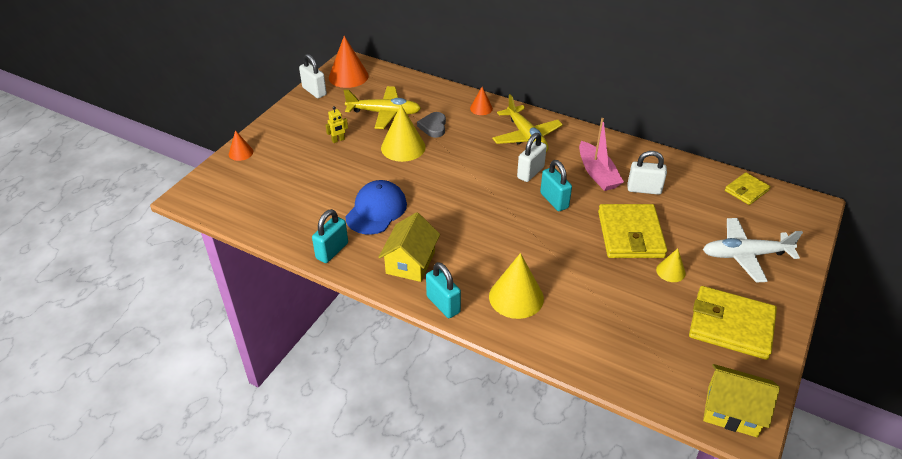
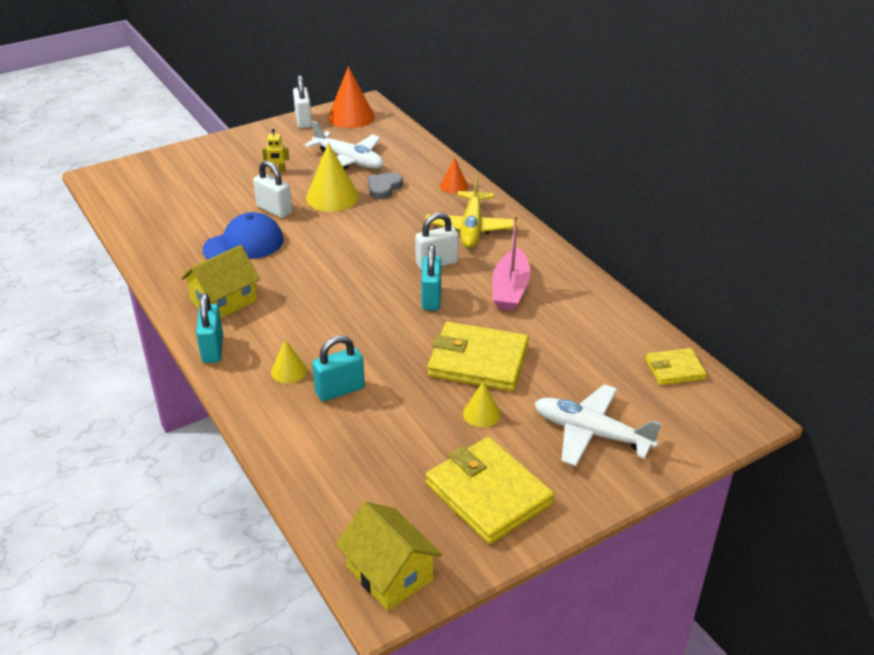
camera: 30 degrees right, 5 degrees down
(241, 153) = (179, 154): orange cone -> none
(332, 251) = (166, 265): turquoise padlock -> turquoise padlock (340, 390)
(384, 113) = (349, 160): yellow plane -> white plane
(516, 297) = (289, 371): yellow cone -> yellow cone, size x0.54
(630, 234) = (478, 361): yellow wallet -> yellow wallet turned 75 degrees clockwise
(644, 189) = (546, 323): white padlock -> white padlock (274, 210)

